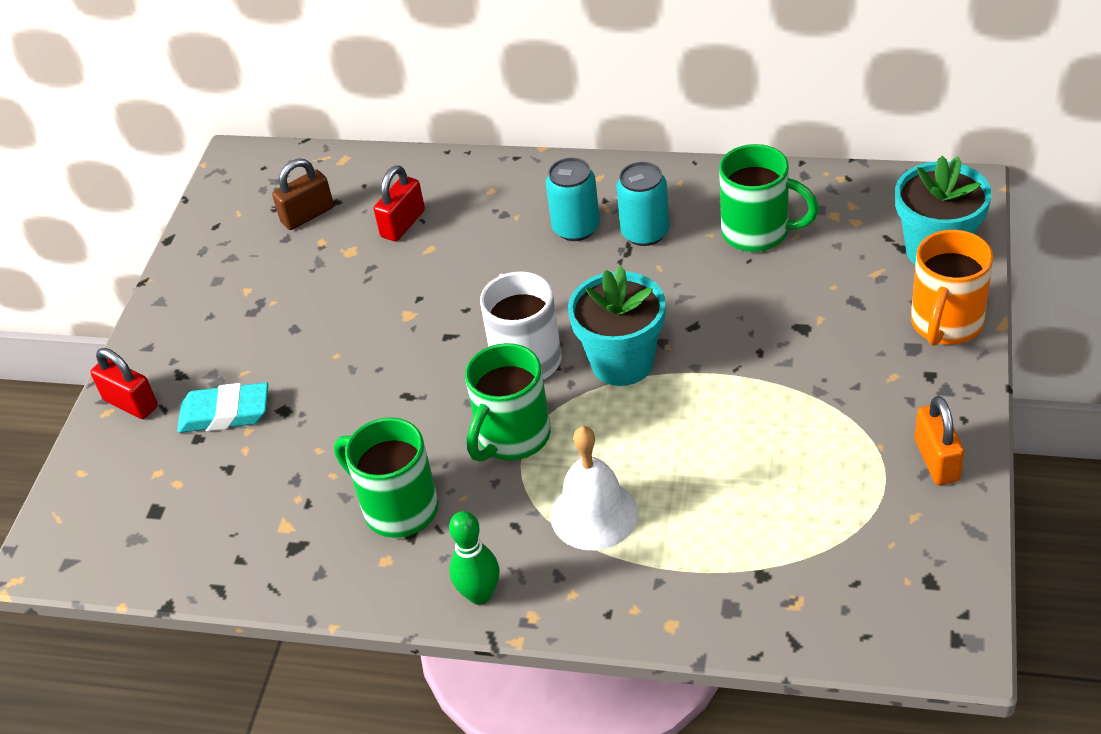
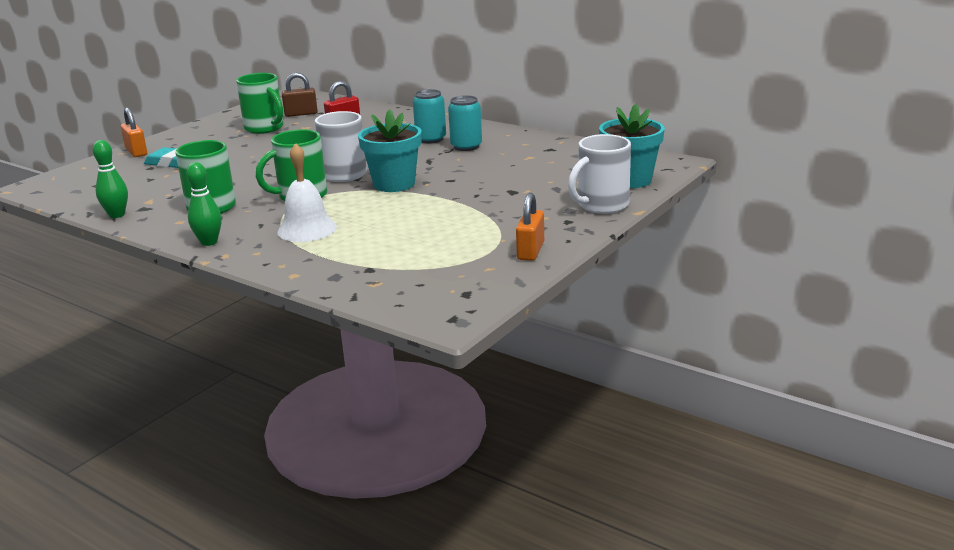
camera: 20 degrees right, 20 degrees down
(131, 403) = (136, 152): red padlock -> orange padlock
(269, 578) = (117, 215): none -> green bowling pin
(758, 232) = (530, 157): green mug -> green mug (265, 128)
(946, 324) = (601, 205): orange mug -> white mug

